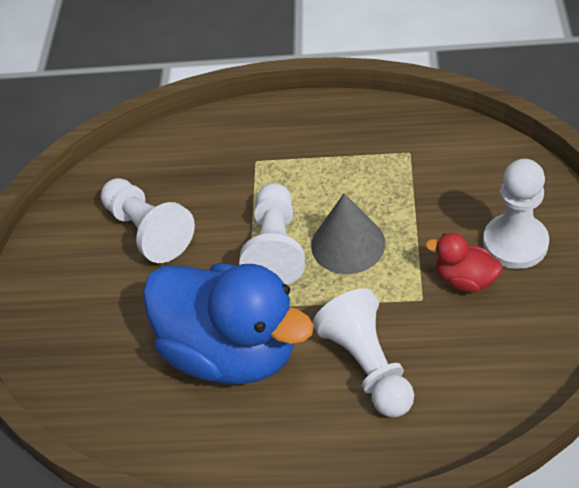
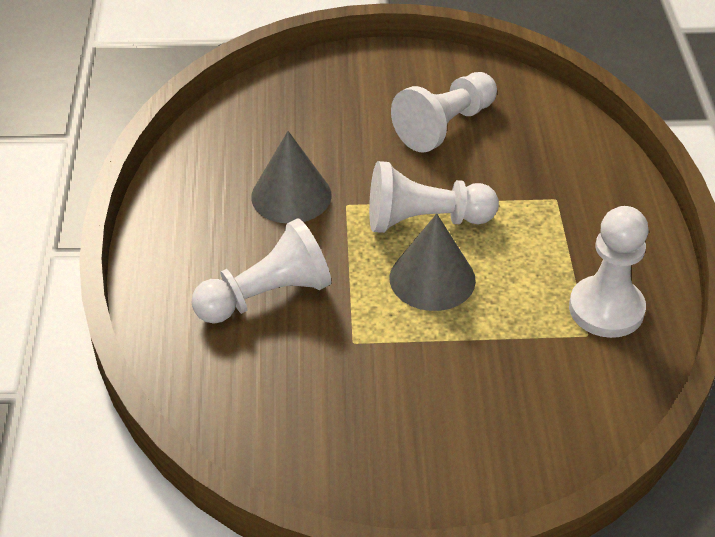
camera: 80 degrees right, 5 degrees down
(231, 351) = (291, 195): blue duck -> grey cone
(465, 279) = (381, 381): red duck -> none
(515, 243) = (438, 433): white pawn -> white pawn (606, 309)

